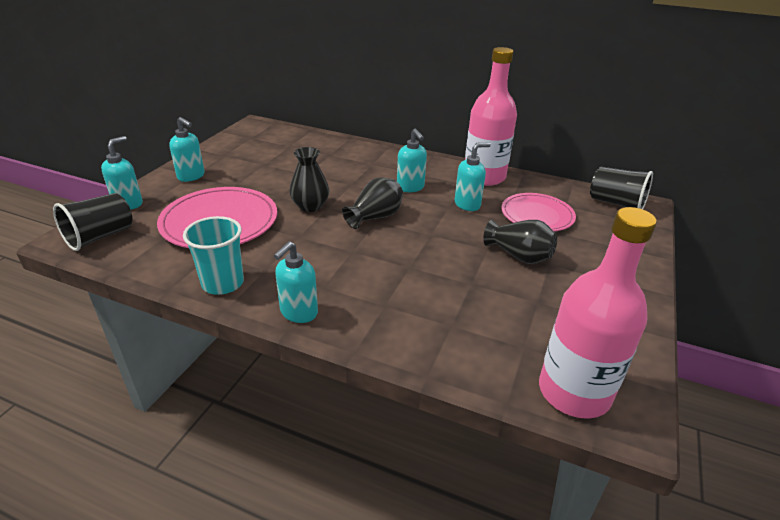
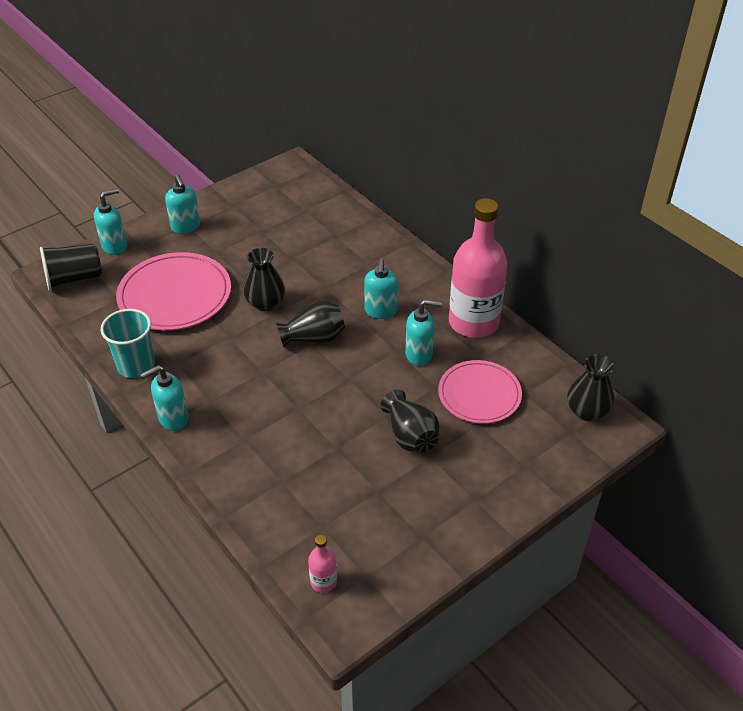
camera: 30 degrees right, 10 degrees up
(574, 392) = (323, 581): pink bottle -> pink bottle, size x0.42
(616, 203) = (587, 411): black cup -> black vase

